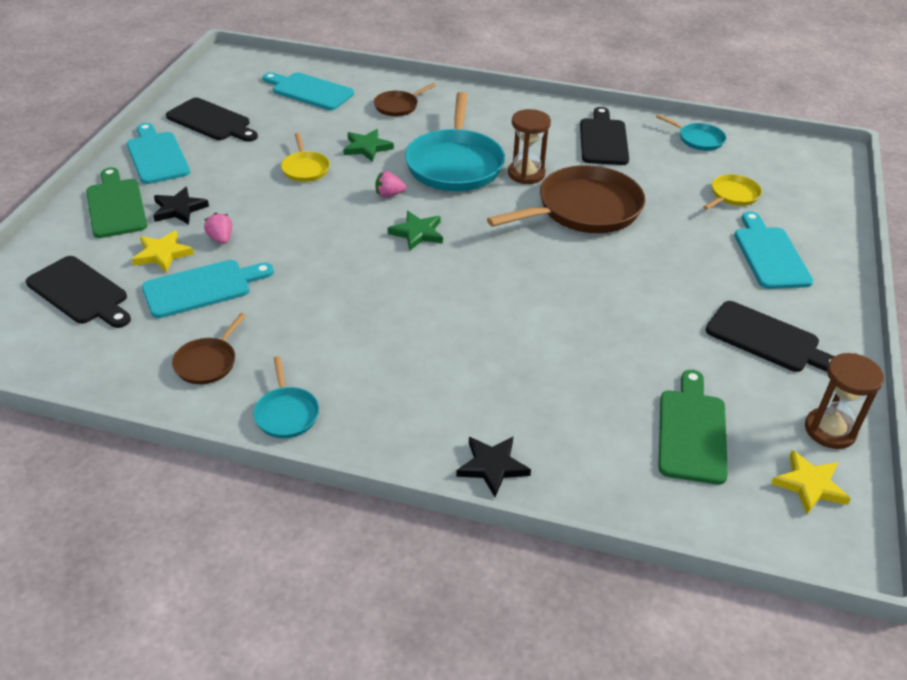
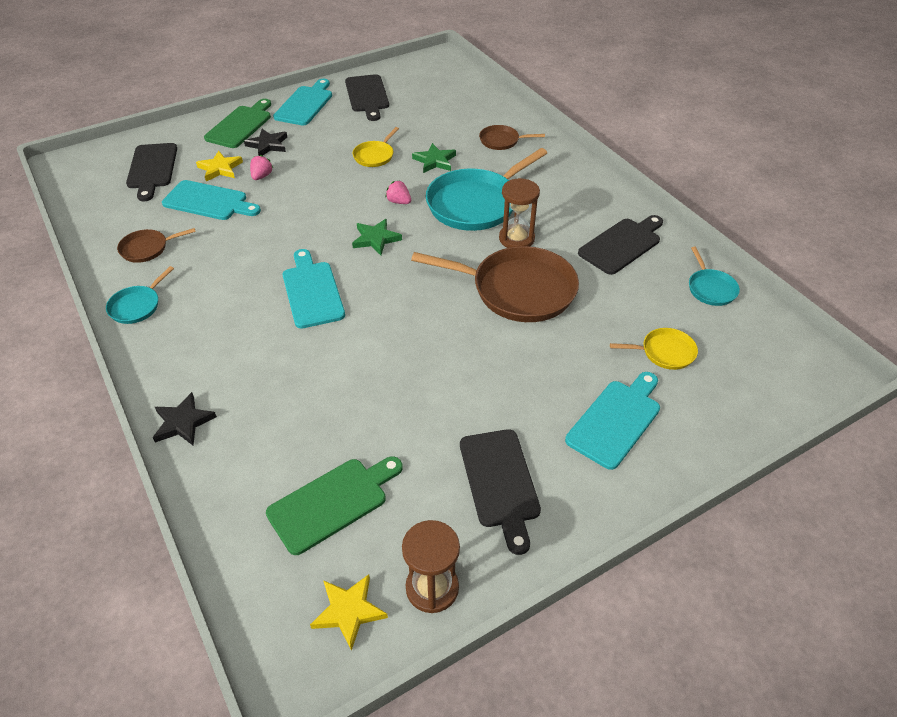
camera: 45 degrees right, 5 degrees up
(309, 91) = (457, 102): turquoise cutting board -> turquoise cutting board (312, 291)

